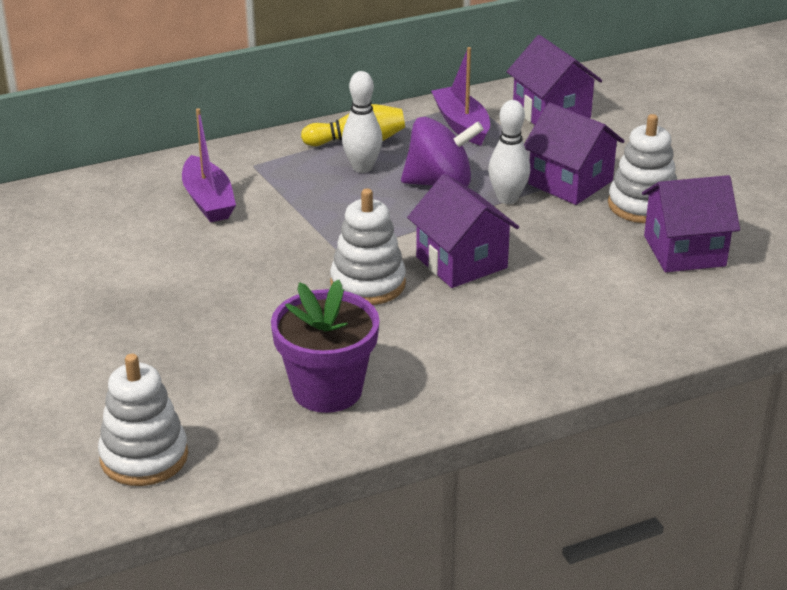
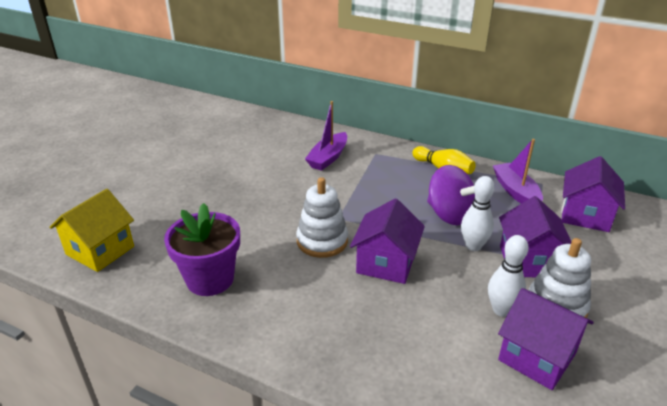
camera: 50 degrees right, 0 degrees up
(144, 457) = (100, 250): white stacking toy -> yellow house
(362, 167) = (423, 183): white bowling pin -> white bowling pin (501, 310)
(461, 125) = (516, 192): purple boat -> purple boat turned 45 degrees counterclockwise

